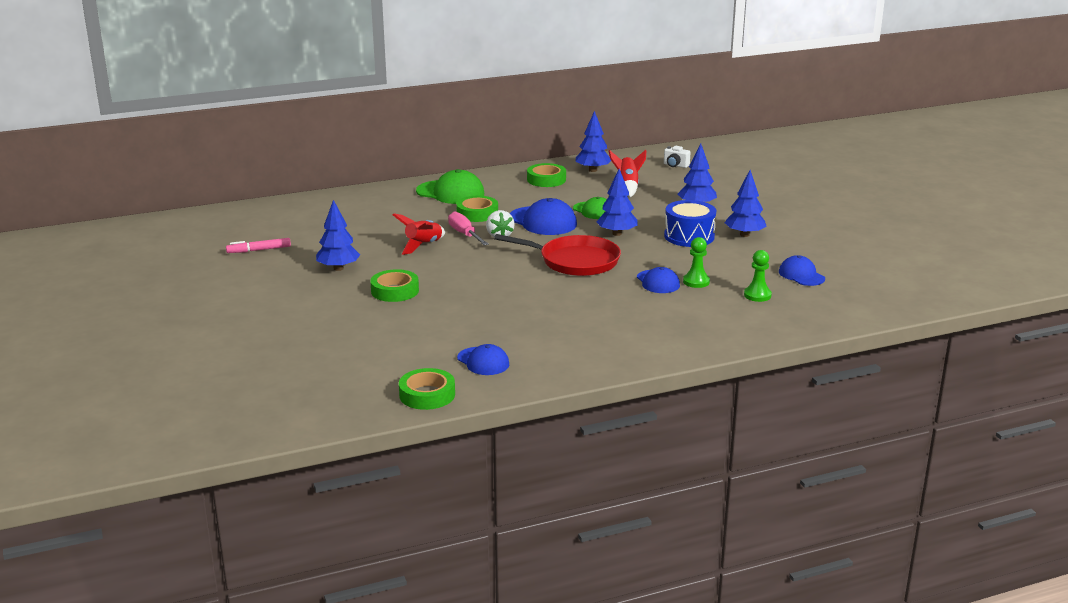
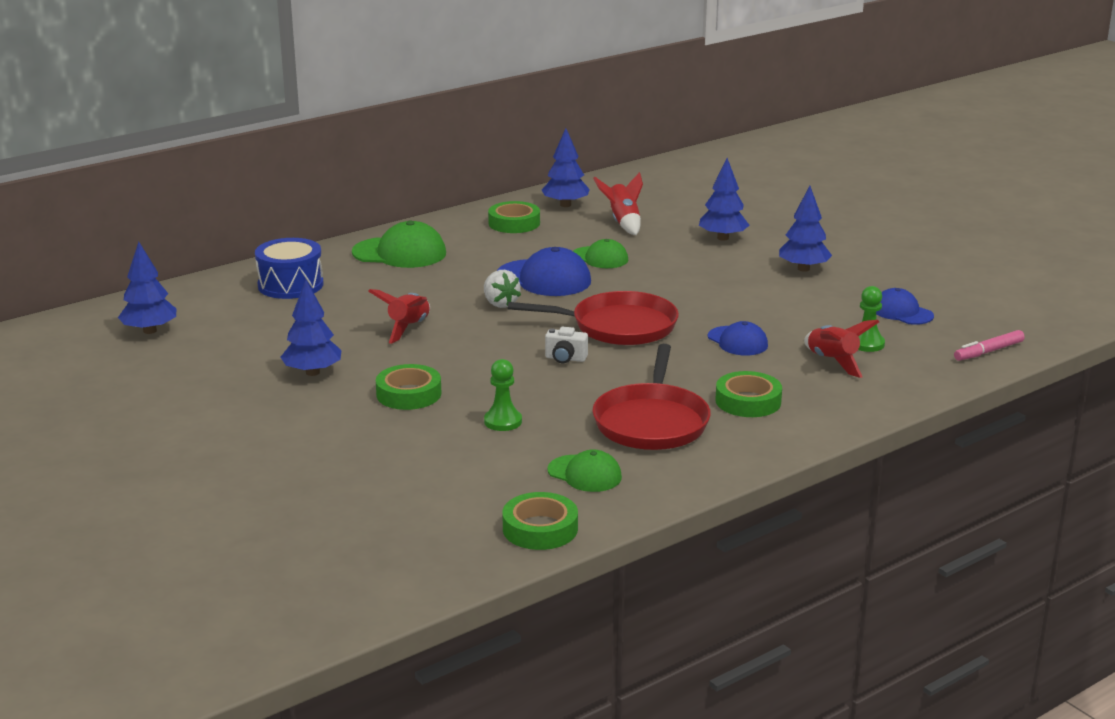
camera: 15 degrees left, 0 degrees up
(259, 250) = (185, 360): pink marker -> pink marker (988, 352)
(464, 234) = (453, 307): pink screwdriver -> none
(477, 213) = (452, 277): green tape -> green tape (748, 401)
(483, 361) = (584, 474): blue cap -> green cap
(555, 332) = (651, 422): none -> red pan
(617, 233) = (648, 284): blue tree -> blue tree (150, 331)
(675, 165) = (664, 189): white camera -> white camera (565, 359)
(689, 236) = (738, 278): blue drum -> blue drum (290, 285)
(696, 282) = (783, 335): green pawn -> green pawn (503, 421)
(721, 305) = (833, 362): none -> red rocket

